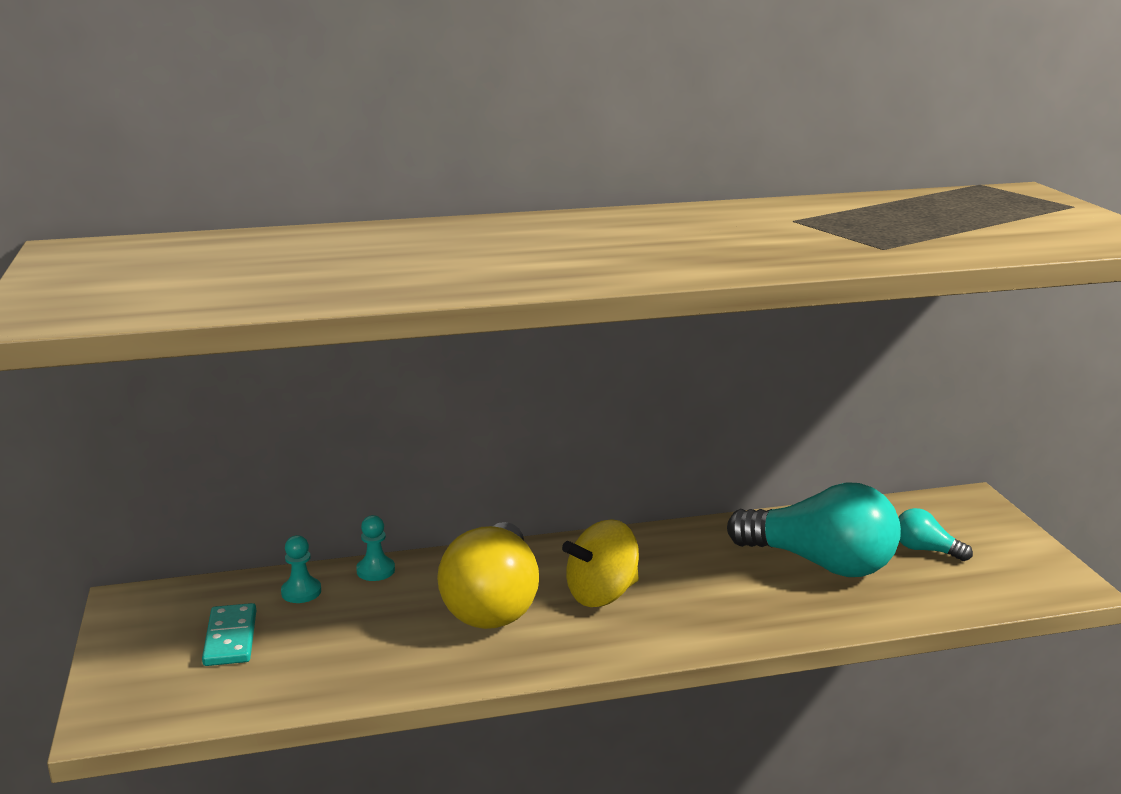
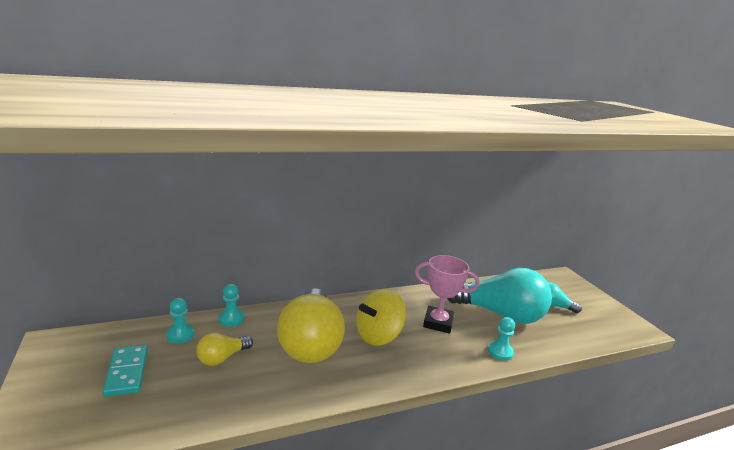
camera: 10 degrees left, 0 degrees up
(360, 622) = (222, 358): none -> yellow light bulb
(706, 576) = (438, 323): none -> pink trophy
(798, 619) = (500, 352): none -> turquoise pawn

